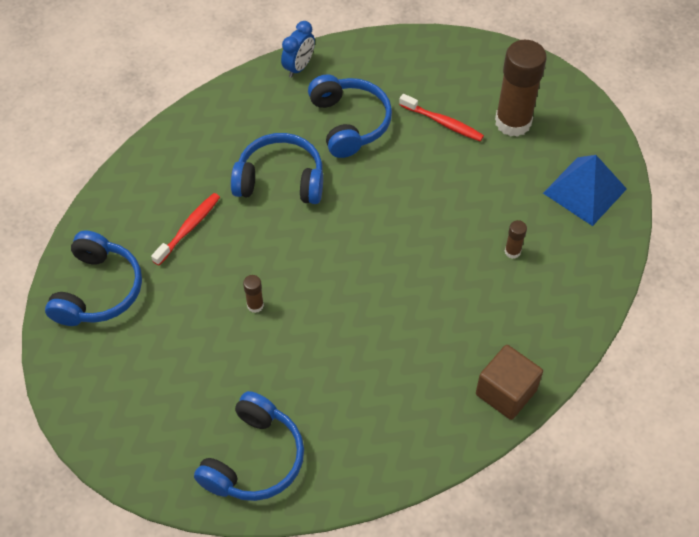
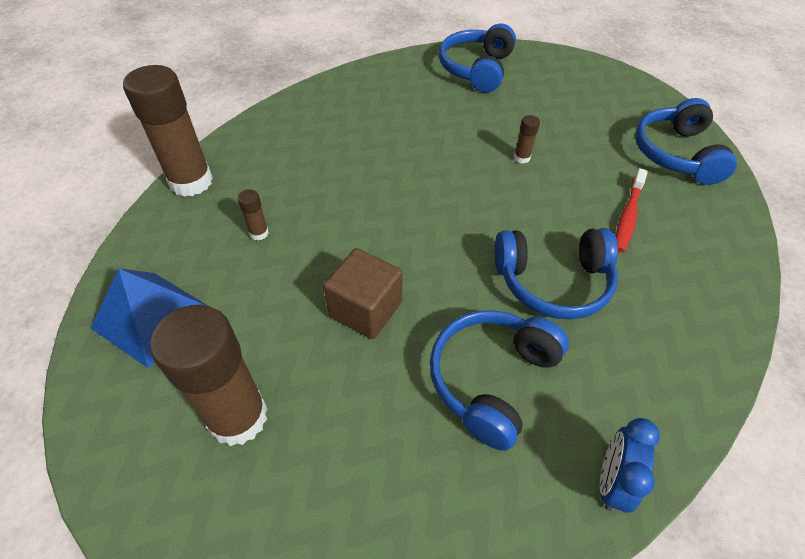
camera: 170 degrees right, 5 degrees down
(349, 123) = (491, 379): blue headphones -> blue headphones turned 60 degrees clockwise
(443, 123) = (350, 400): red toothbrush -> none
(506, 392) = (277, 121): brown cube -> brown cube (365, 309)
(583, 316) = (191, 182): none -> brown glue stick

